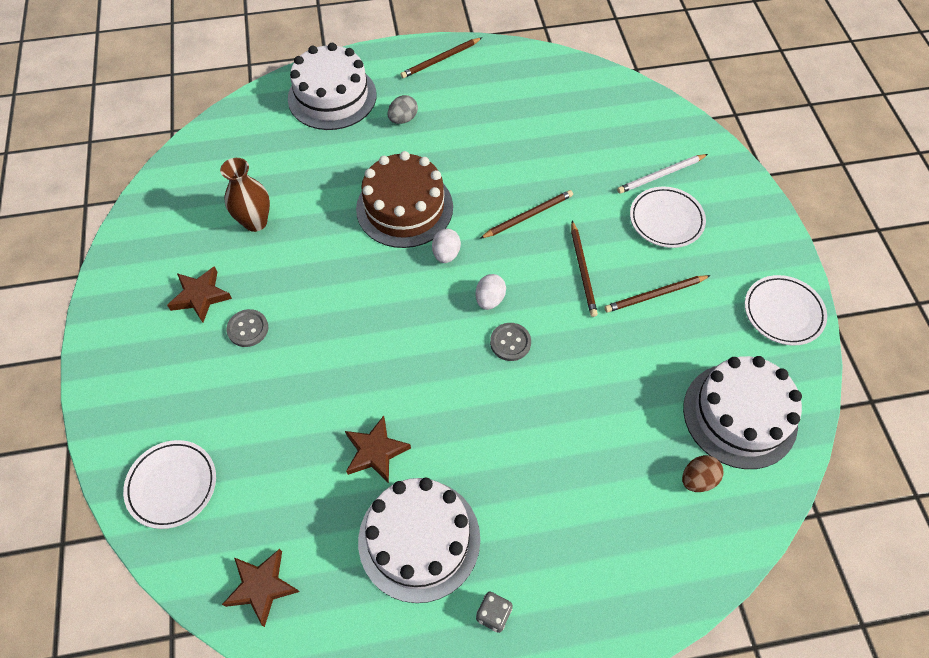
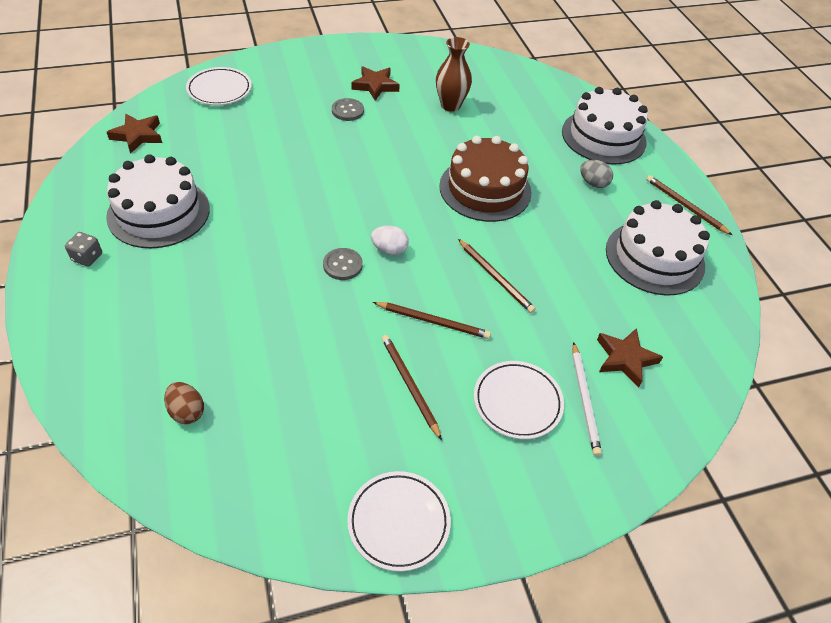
camera: 80 degrees right, 10 degrees down
(375, 451) = (237, 184): brown star -> brown star (625, 359)
(446, 254) = (437, 218): white egg -> none
(583, 270) = (433, 321): brown pencil -> brown pencil turned 150 degrees counterclockwise
(660, 175) = (584, 400): white pencil -> white pencil turned 150 degrees counterclockwise
(739, 415) = (258, 458): white cake -> white cake (654, 257)

